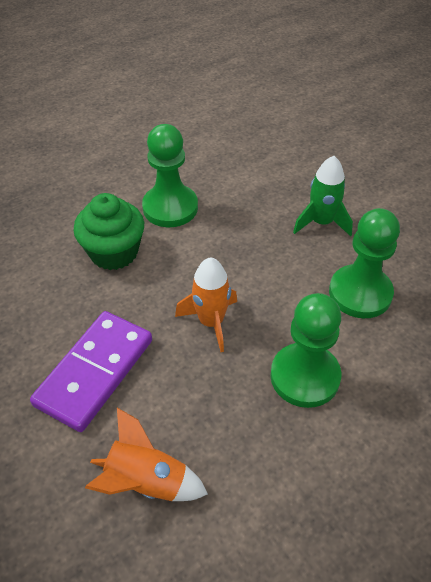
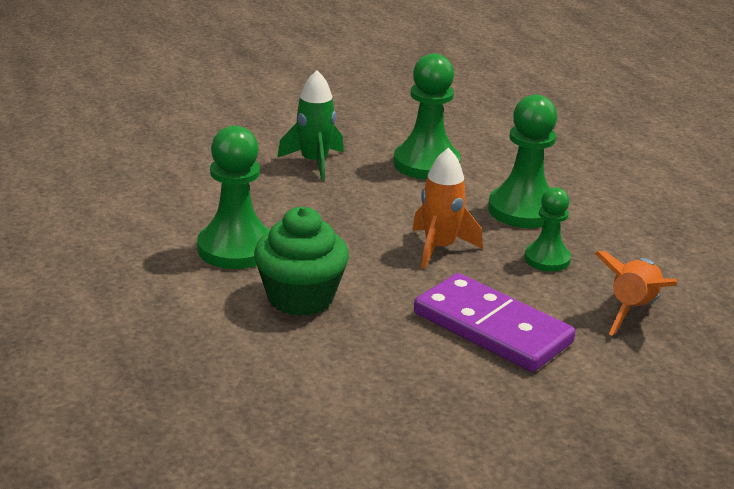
camera: 80 degrees left, 20 degrees down
(218, 403) = (547, 259): none -> green pawn

